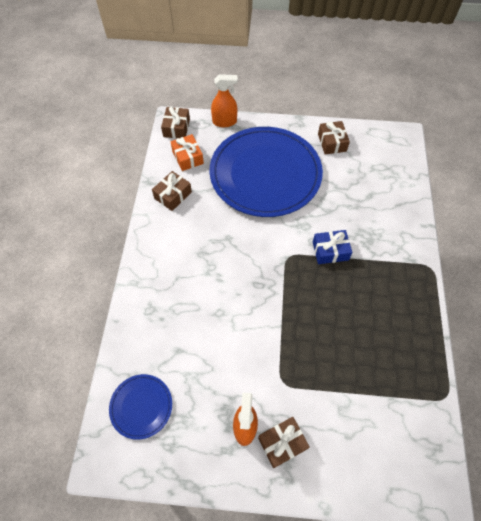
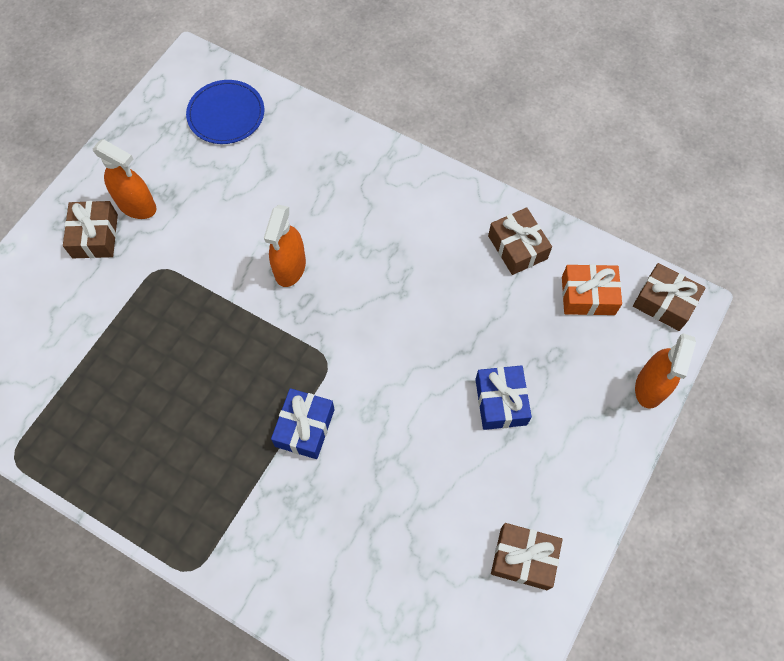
camera: 115 degrees right, 5 degrees up
(242, 303) = (290, 268): none -> orange spray bottle
(265, 174) = (500, 402): blue plate -> blue gift

